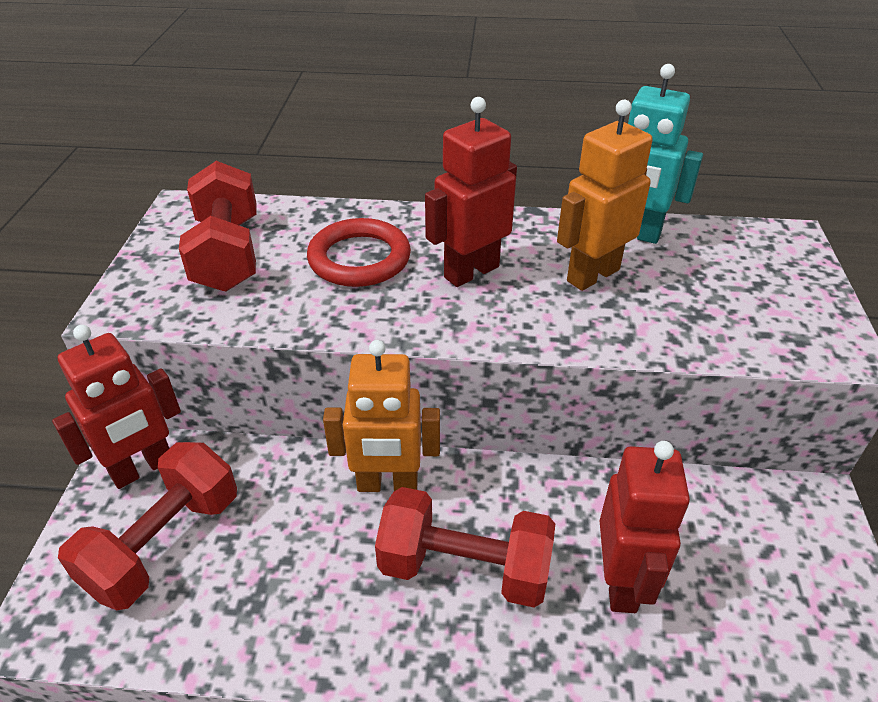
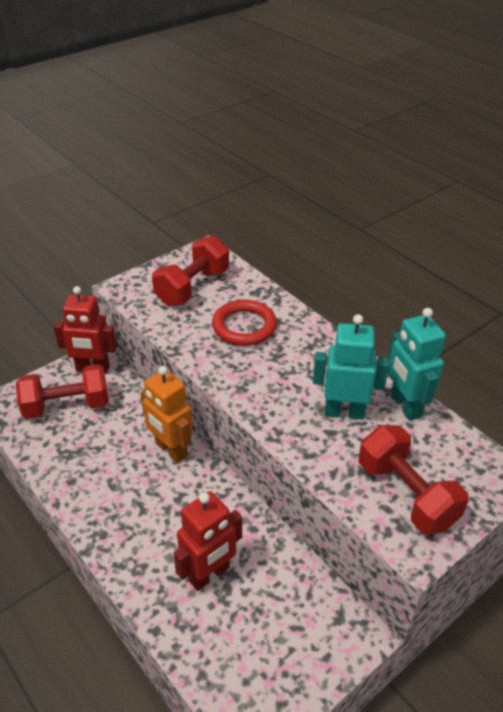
camera: 45 degrees right, 0 degrees up
(464, 568) = (155, 510): red dumbbell -> red dumbbell (406, 494)
(471, 272) = (285, 368): red robot -> none
(592, 275) = (344, 412): orange robot -> turquoise robot

